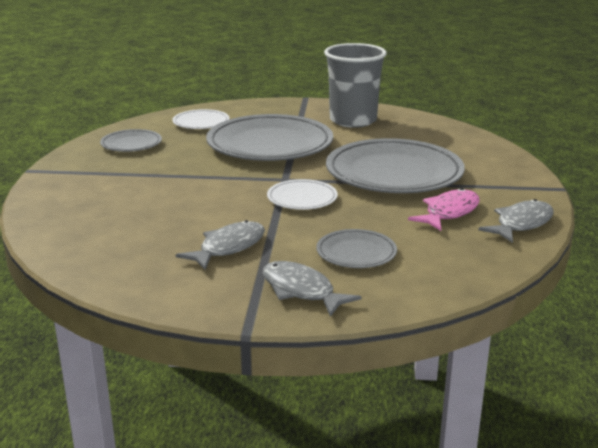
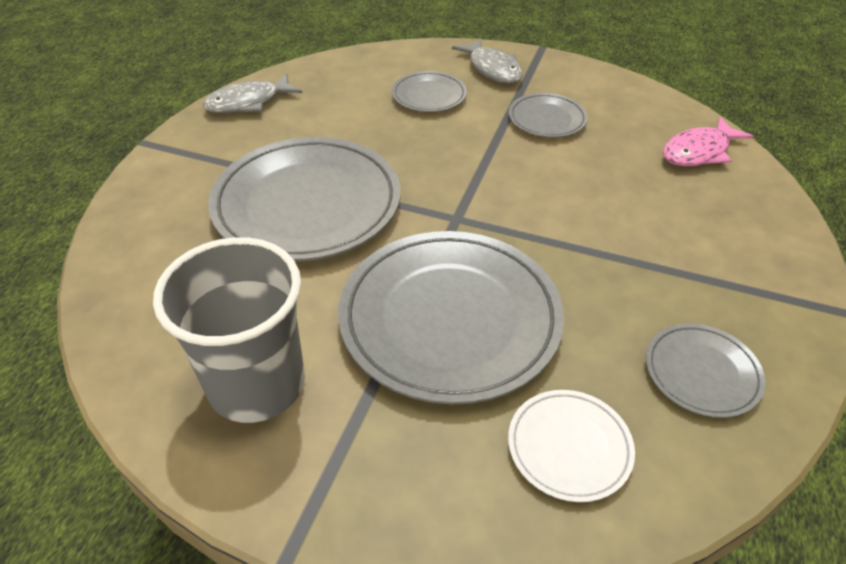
camera: 165 degrees left, 20 degrees up
(228, 247) = (547, 119): grey fish -> grey plate
(302, 198) = (449, 175): white plate -> none
(449, 212) = (302, 127): pink fish -> pink fish (699, 152)

